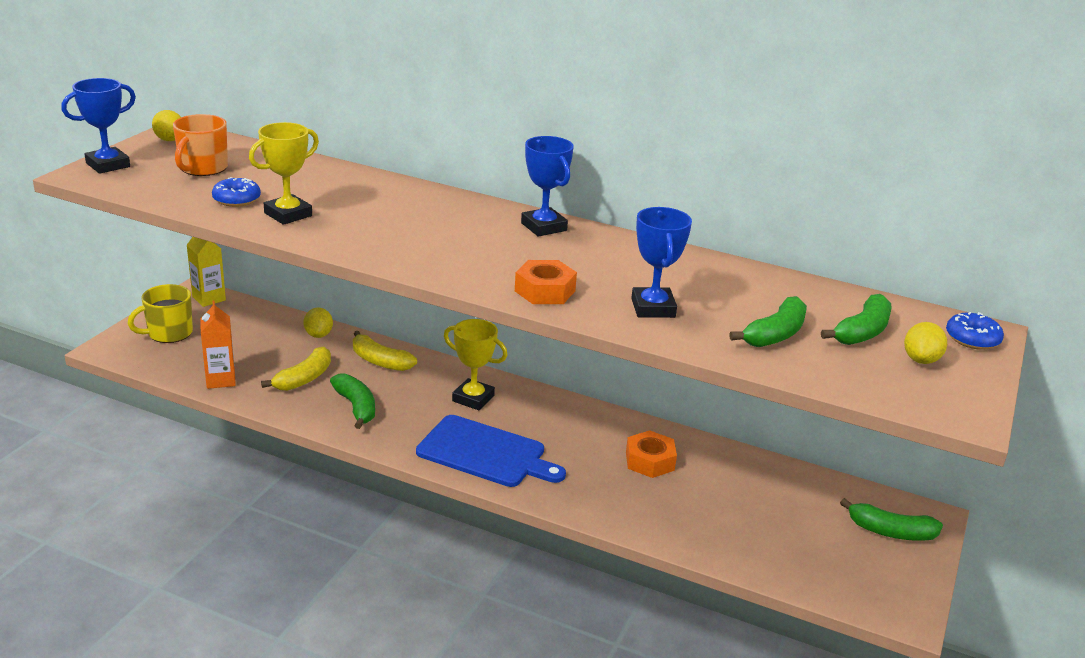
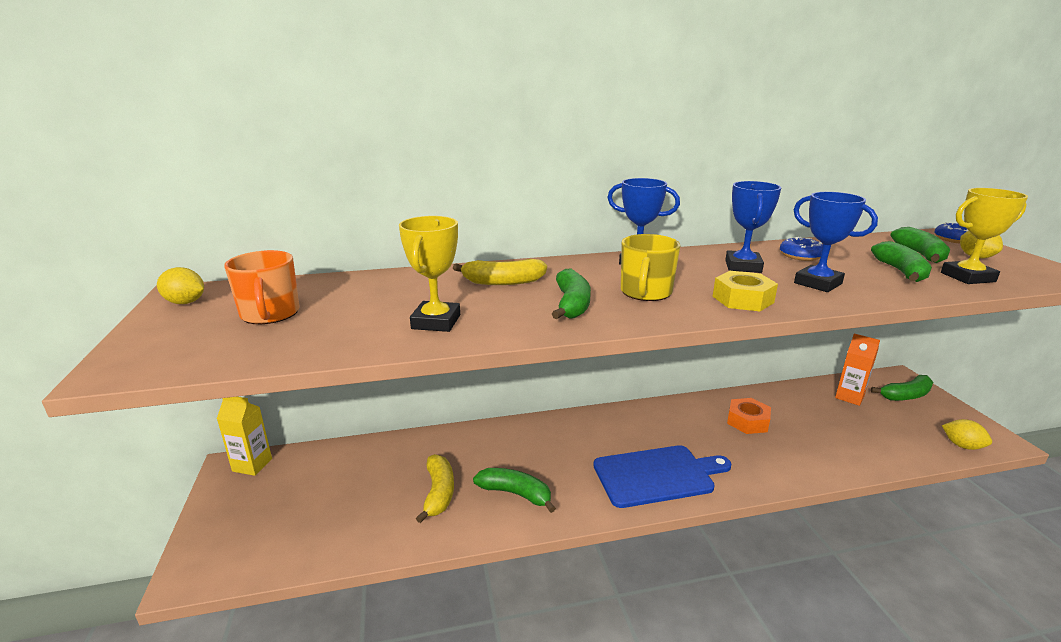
camera: 35 degrees left, 5 degrees down
(108, 165) = (141, 348): blue trophy -> blue trophy (743, 266)
(169, 333) = (247, 520): yellow mug -> yellow mug (645, 292)
(221, 380) = (362, 538): orange carton -> orange carton (849, 397)
(236, 199) = (359, 328): blue donut -> blue donut (800, 256)
(318, 335) = (399, 448): yellow lemon -> yellow lemon (962, 446)
(379, 361) = (479, 445): yellow banana -> yellow banana (502, 282)
(403, 240) = (571, 305): none -> green banana
(473, 398) = (585, 438): yellow trophy -> yellow trophy (967, 277)
(544, 291) = (742, 299): orange nut -> yellow nut

